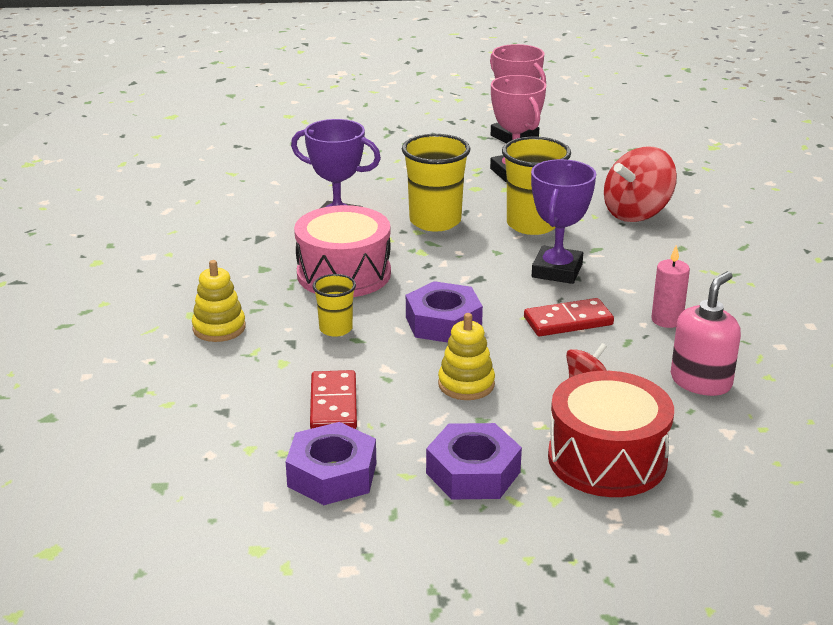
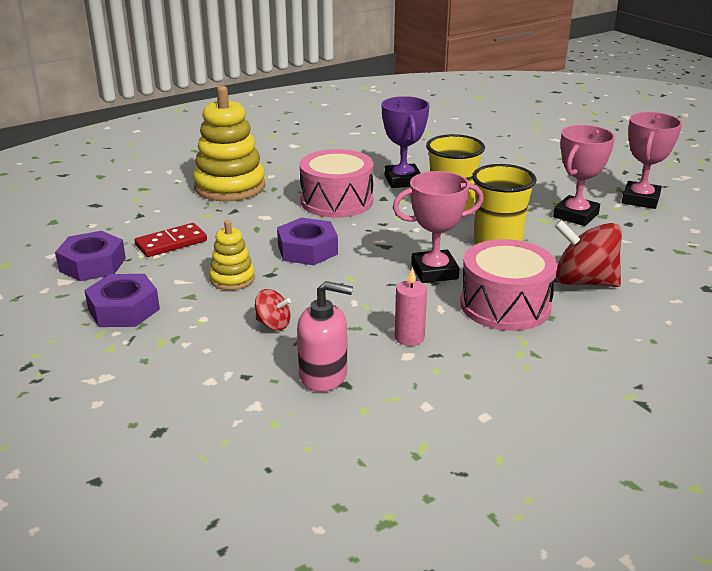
camera: 60 degrees right, 0 degrees up
(219, 328) = (230, 187): yellow stacking toy -> yellow stacking toy, size x1.93
(336, 329) = (263, 218): yellow cup -> none
(557, 271) = (434, 272): purple trophy -> pink trophy
(568, 321) = (360, 295): red domino -> none
(607, 459) = (175, 357): red drum -> none
(647, 259) = (505, 305): none -> pink drum

